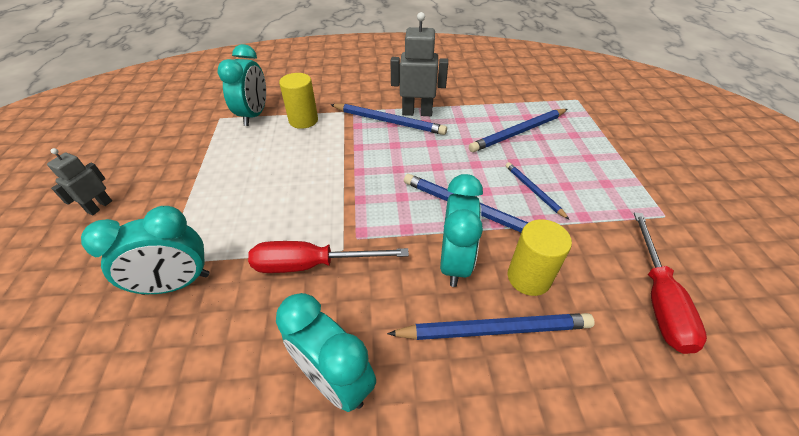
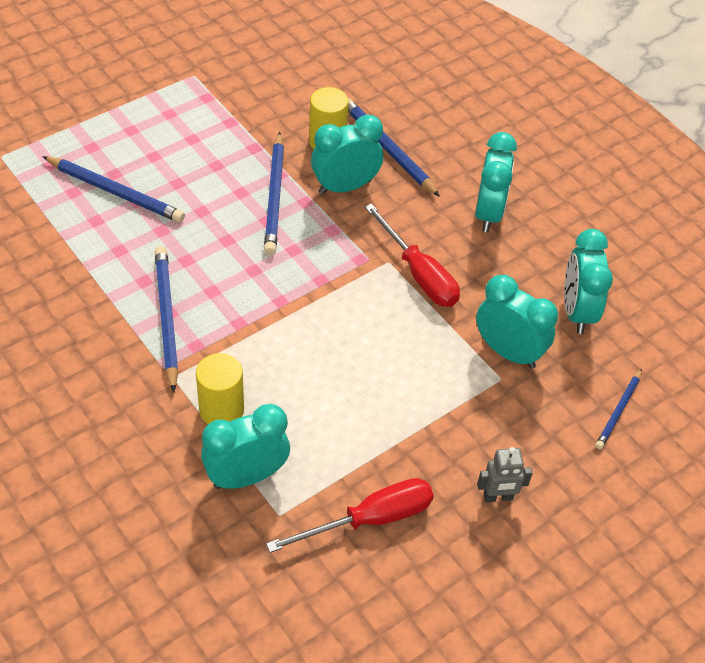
camera: 125 degrees left, 5 degrees up
(141, 381) = (576, 311): none -> turquoise clock
(417, 112) = (127, 298): grey robot -> none
(533, 191) = (216, 159): blue pencil -> blue pencil (618, 411)
(658, 298) = (294, 75): red screwdriver -> red screwdriver (370, 519)

